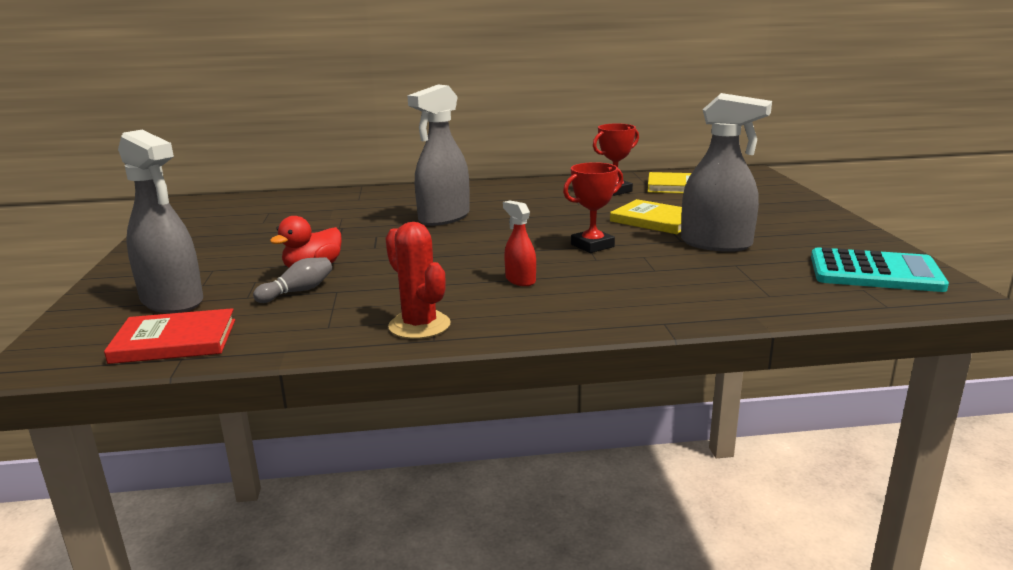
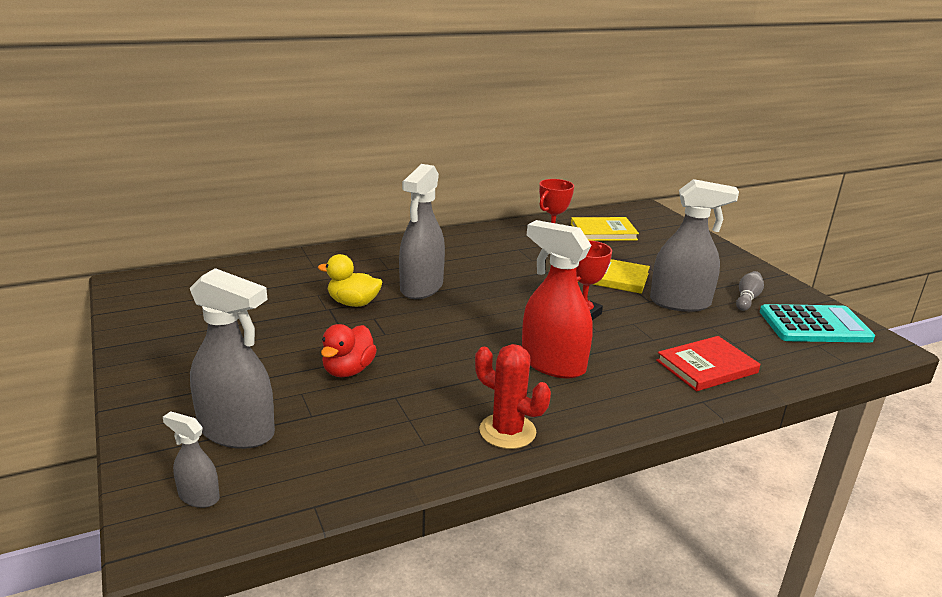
camera: 20 degrees left, 5 degrees up
(94, 340) = (198, 496): none -> grey spray bottle
(174, 341) = (287, 485): red book -> red book (706, 367)
(298, 291) = (357, 402): grey bowling pin -> grey bowling pin (747, 299)
(367, 225) = (353, 303): none -> yellow duck
(520, 280) = (552, 364): red spray bottle -> red spray bottle, size x2.02

